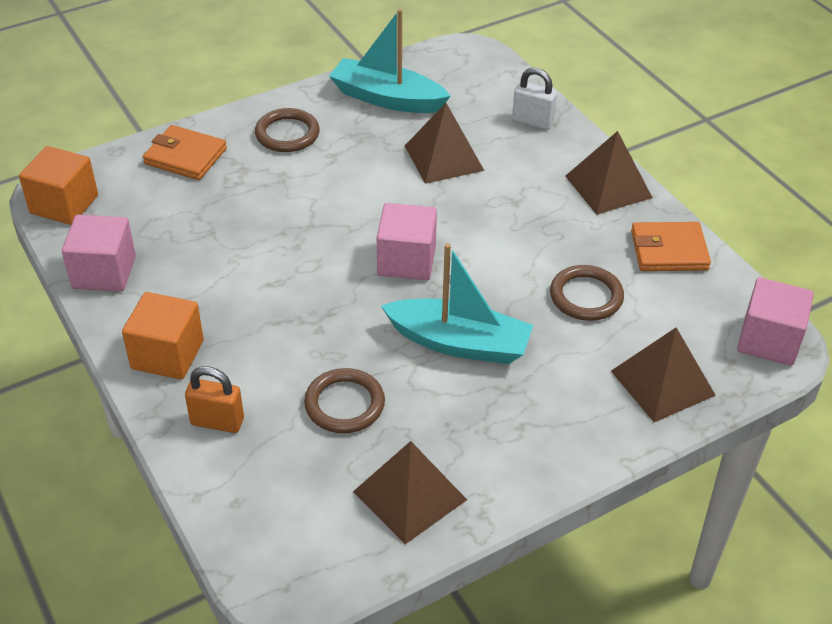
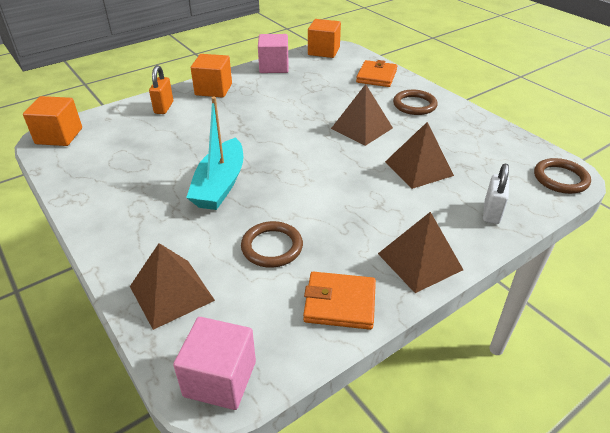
camera: 85 degrees right, 5 degrees down
(285, 568) = (59, 136): none -> orange cube
(344, 404) = (170, 144): brown ring -> brown ring (560, 179)
(387, 98) = (477, 139): turquoise boat -> none
(406, 261) = (299, 158): pink cube -> none
(409, 495) = (94, 172): brown pyramid -> brown pyramid (362, 128)
(669, 250) = (340, 303): orange wallet -> orange wallet turned 75 degrees counterclockwise

